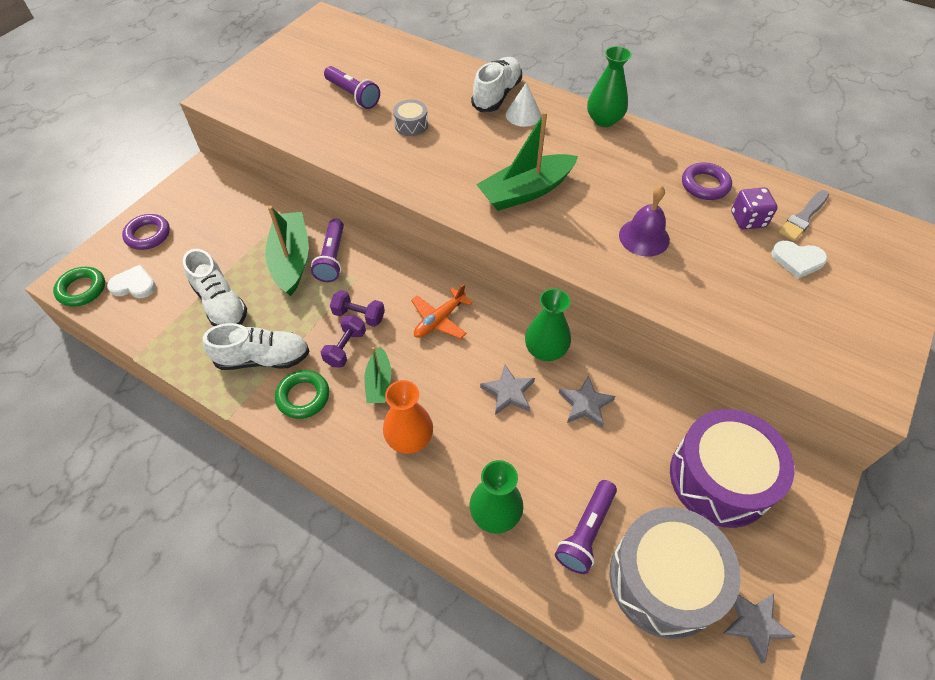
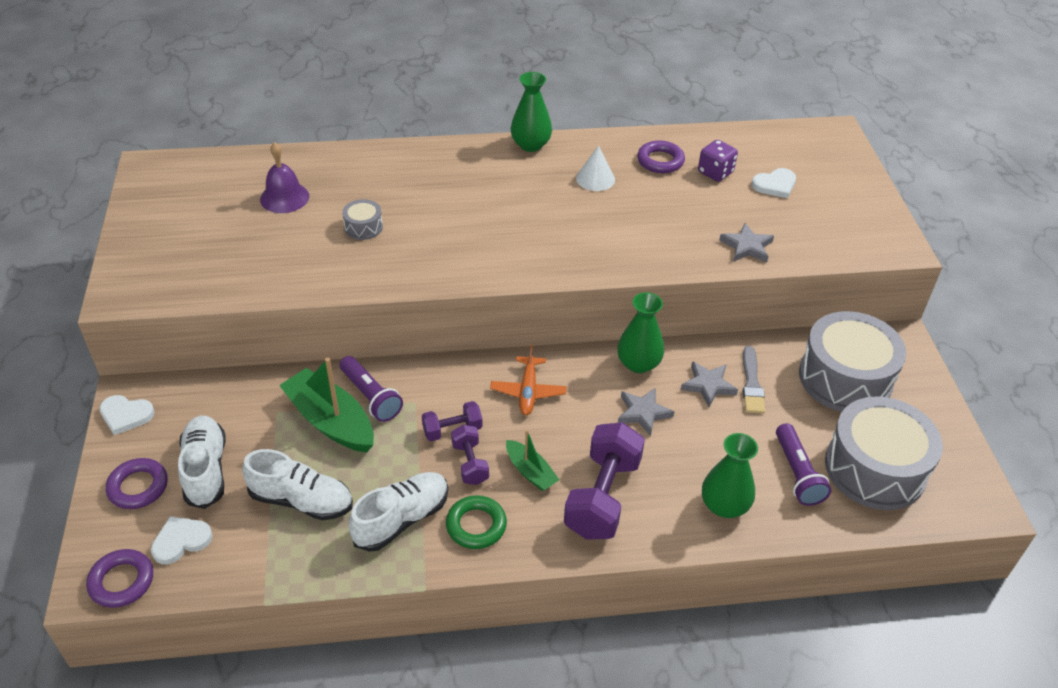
camera: 40 degrees left, 10 degrees down
(82, 289) = (122, 581): green ring -> purple ring
(187, 185) = (126, 415): none -> white heart
(353, 95) = (272, 227): purple flashlight -> none
(409, 438) = (602, 497): orange vase -> purple dumbbell
(497, 95) = (414, 165): white shoe -> white shoe (205, 470)
(523, 115) = (457, 171): white cone -> white cone (595, 179)
(526, 191) = (529, 234): green boat -> none
(644, 237) = (657, 223): purple bell -> purple bell (284, 197)
(720, 478) = (845, 378): purple drum -> grey drum
(754, 624) = (950, 457): grey star -> grey star (747, 246)
(803, 217) = (749, 152): grey brush -> grey brush (751, 383)

